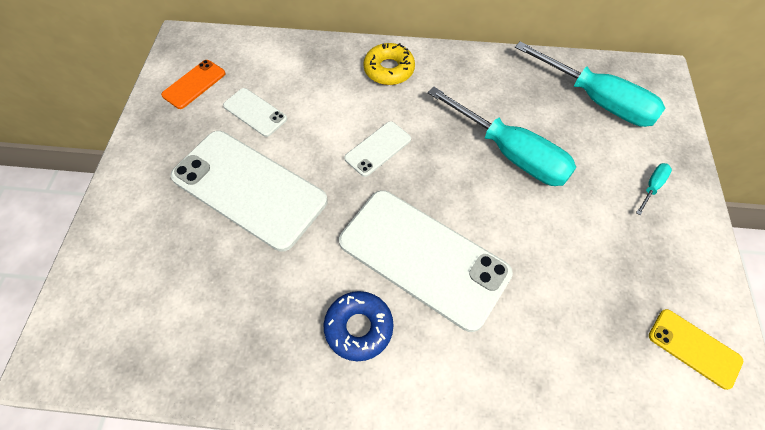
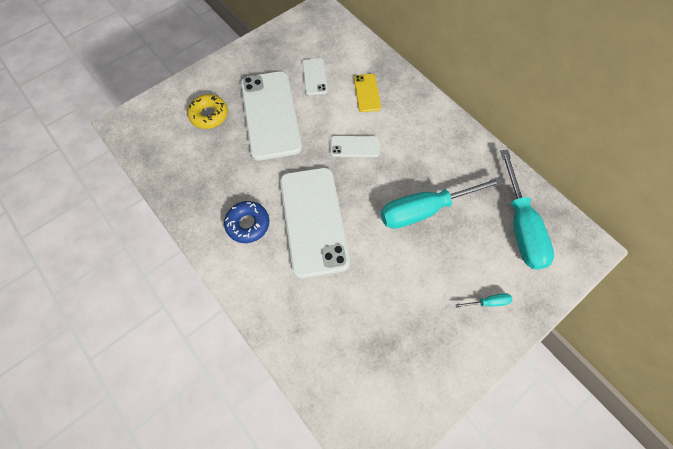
camera: 45 degrees right, 5 degrees up
(194, 84) = (301, 38): orange phone -> none
(389, 69) = (412, 107): yellow donut -> yellow donut (209, 115)
(510, 153) = (425, 210): turquoise screwdriver -> turquoise screwdriver turned 75 degrees clockwise
(694, 348) = (398, 396): yellow phone -> yellow phone (367, 93)

